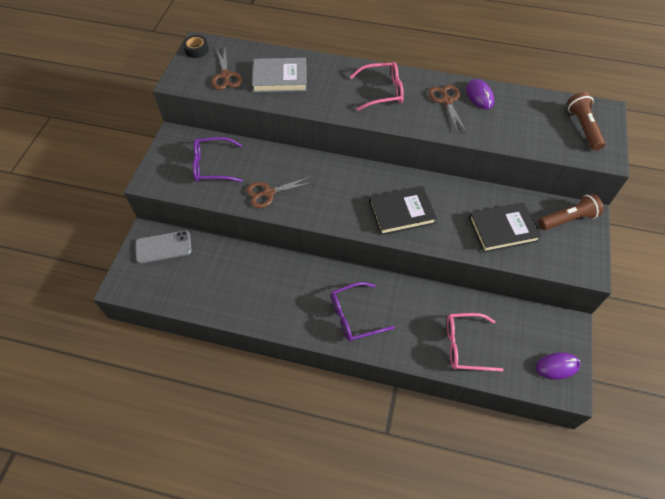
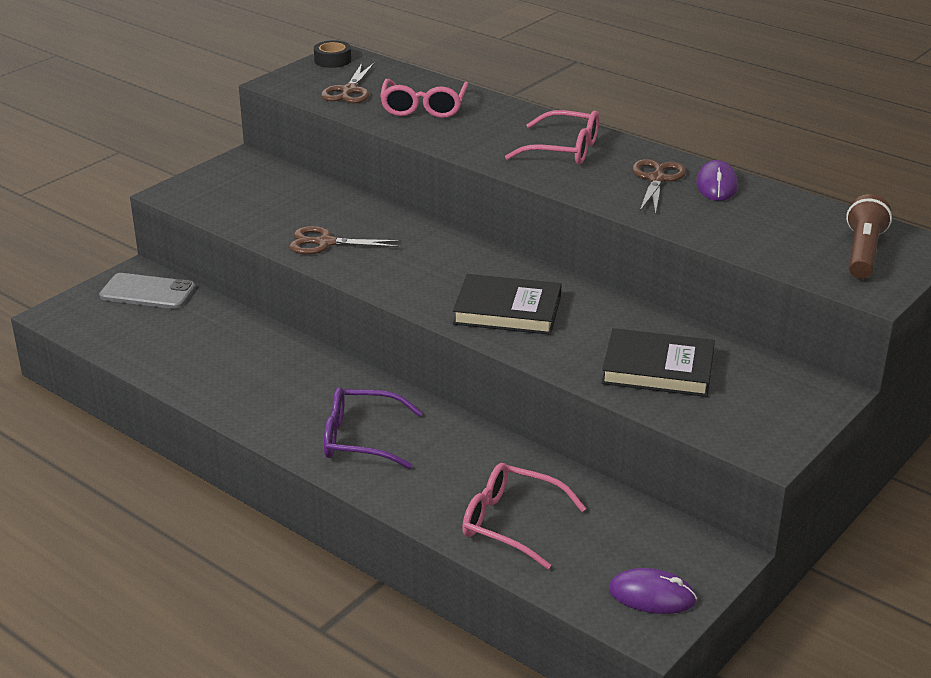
camera: 25 degrees right, 25 degrees down
(212, 166) = (270, 199): purple glasses -> none
(280, 78) = (423, 107): grey book -> pink glasses
(568, 219) = (785, 387): brown flashlight -> none

